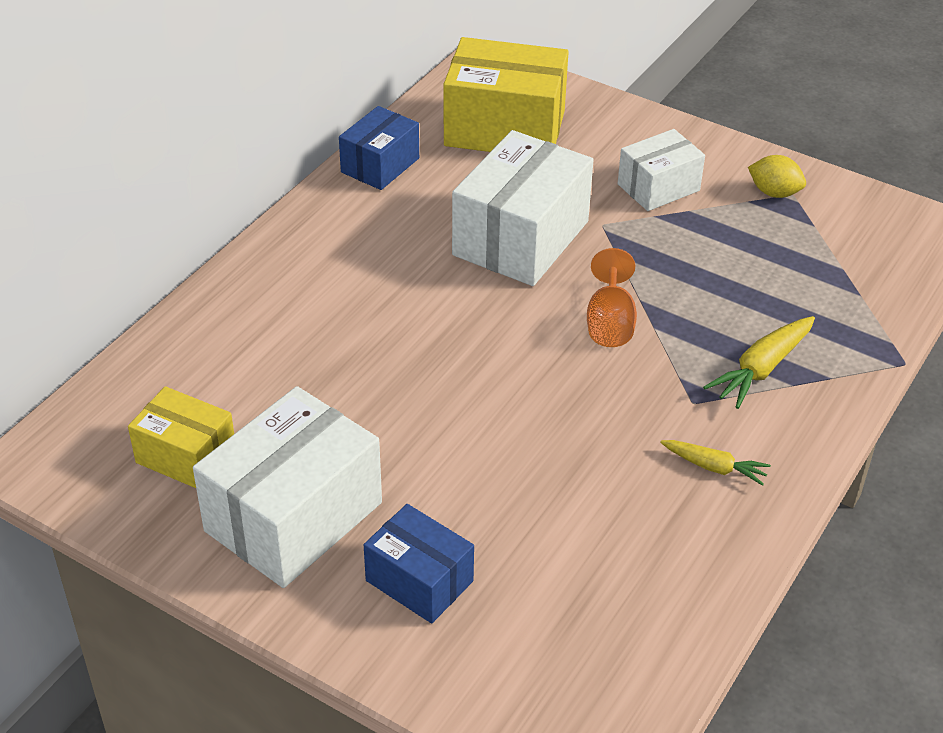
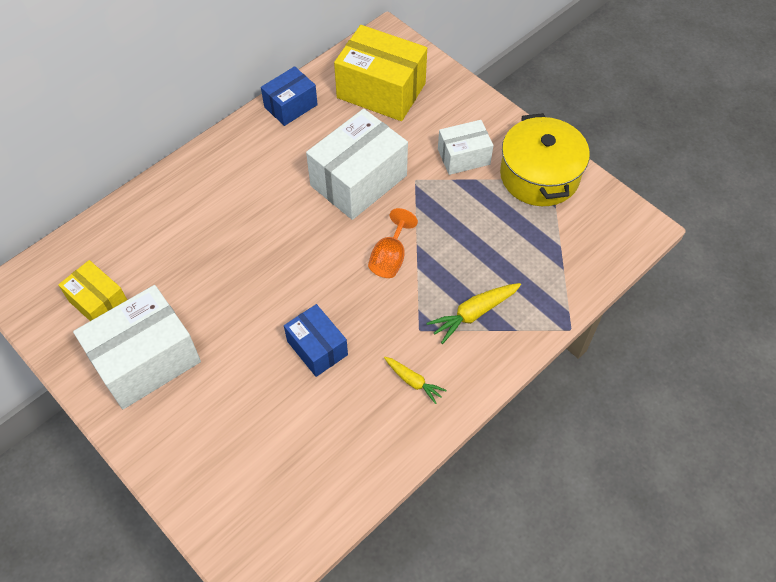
camera: 15 degrees right, 15 degrees up
(419, 581) = (203, 422): blue box -> blue box (317, 348)
(774, 193) = (539, 175): yellow lemon -> yellow pot

